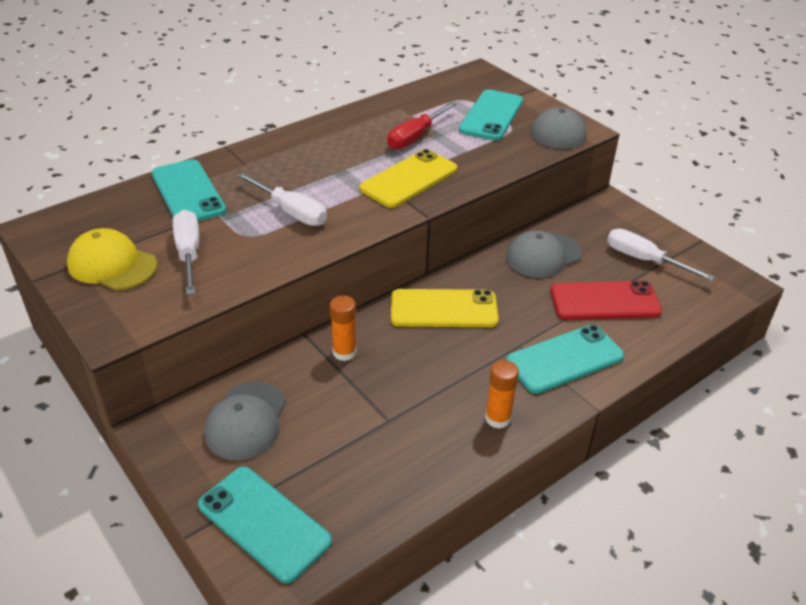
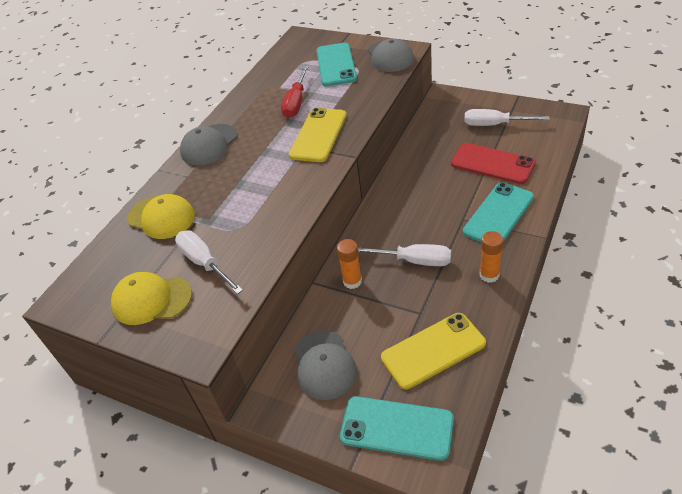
camera: 20 degrees left, 5 degrees up
(188, 192) = (161, 217): turquoise phone -> yellow cap
(291, 212) = (255, 197): white screwdriver -> white screwdriver (414, 261)
(443, 309) = (394, 218): yellow phone -> yellow phone (433, 350)
(543, 255) = (429, 150): grey cap -> grey cap (209, 145)
(604, 301) = (492, 164): red phone -> red phone turned 60 degrees clockwise

